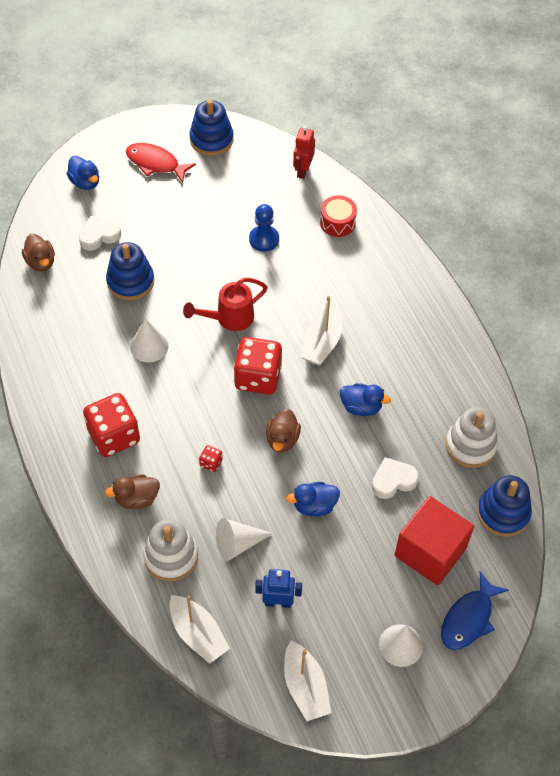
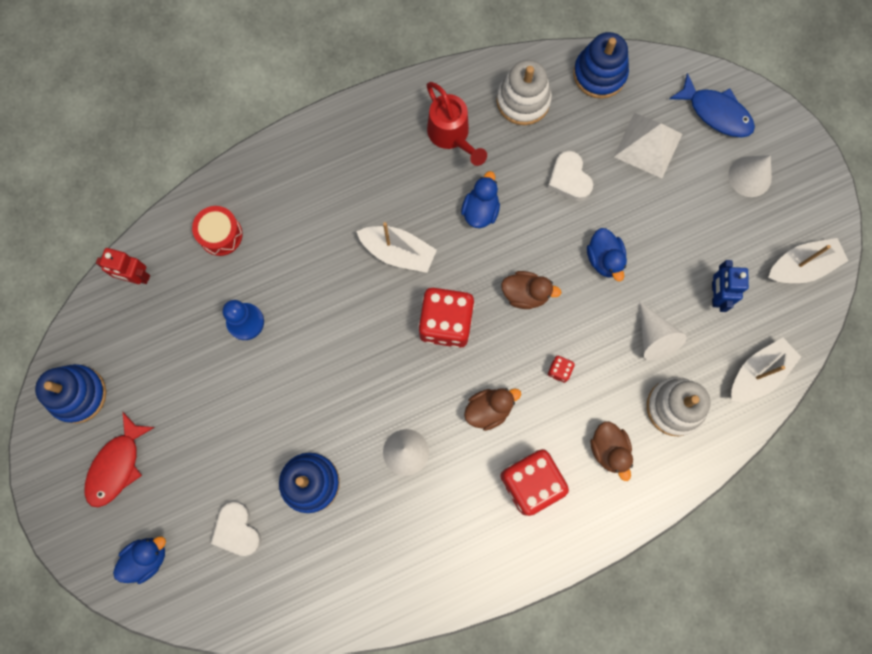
camera: 90 degrees left, 20 degrees up
(41, 262) = (280, 603): brown duck -> brown duck (488, 409)
(229, 318) = (364, 359): red watering can -> red watering can (451, 135)
(430, 551) = (648, 145): red cube -> white pyramid

